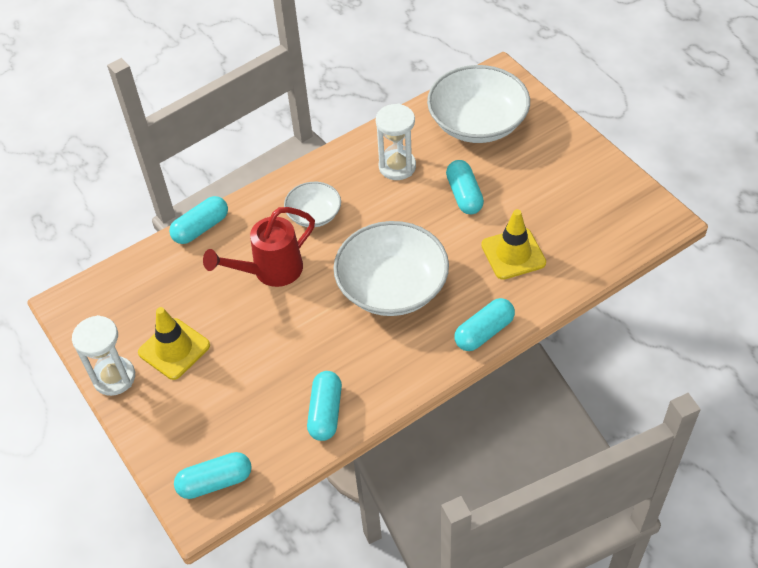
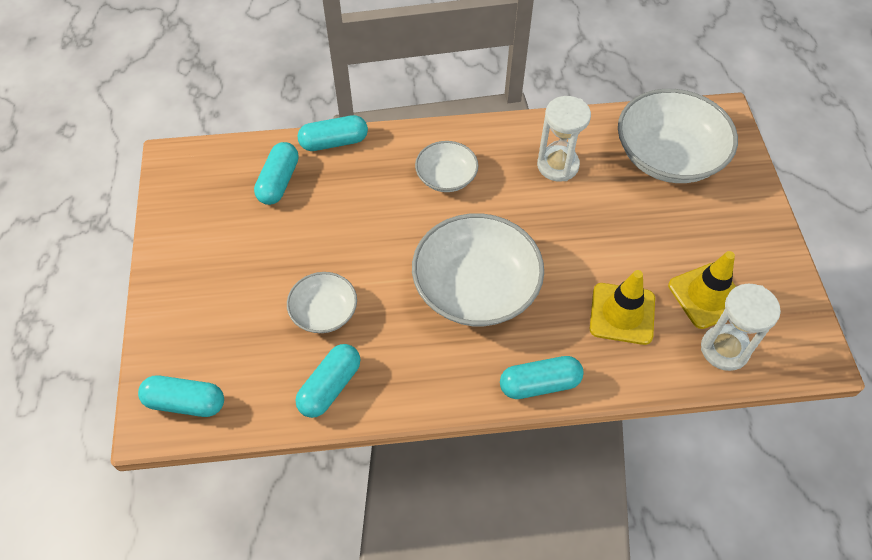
camera: 25 degrees right, 5 degrees up
(114, 377) = (166, 250): white hourglass -> white hourglass (724, 349)
(174, 349) = (235, 249): yellow traffic cone -> yellow traffic cone (707, 296)
(270, 272) = (369, 215): red watering can -> none
(283, 361) = (324, 312): none -> white bowl
(464, 195) = (608, 226): turquoise capsule -> turquoise capsule (278, 182)

